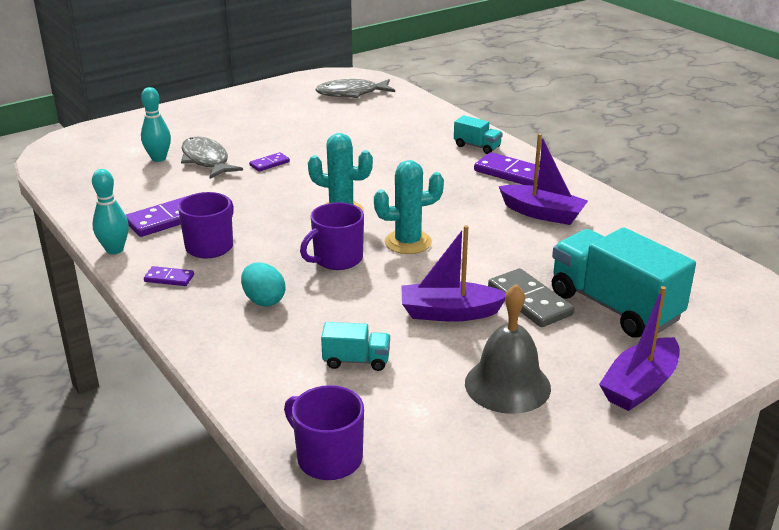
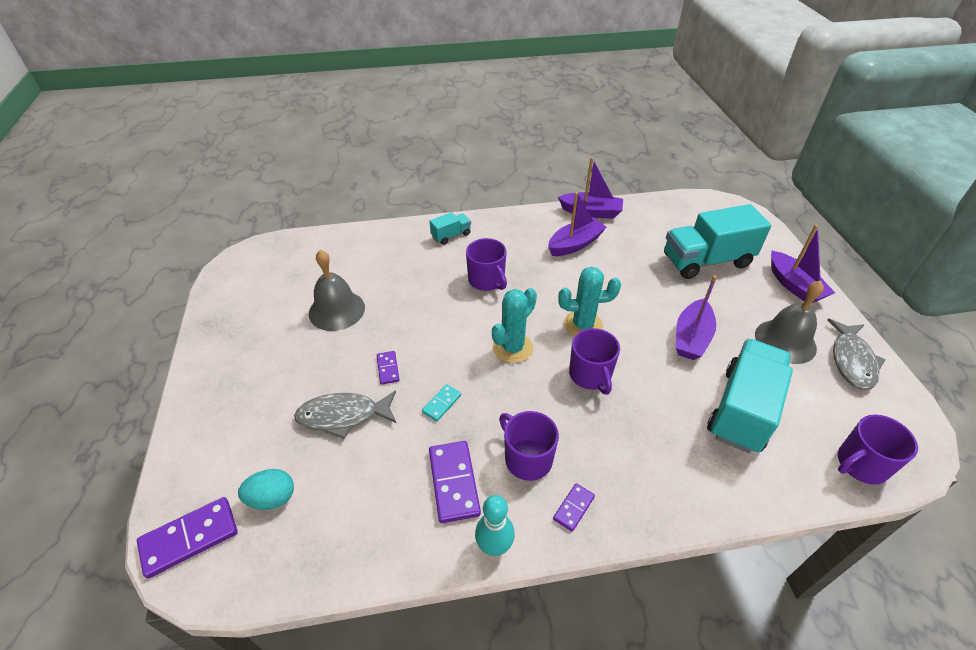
camera: 65 degrees left, 15 degrees up
(158, 158) = (306, 458): turquoise bowling pin -> none
(246, 195) = (442, 404): none -> turquoise domino
(264, 300) = (638, 443): turquoise egg -> turquoise egg (272, 498)
(320, 126) = (337, 310): none -> grey bell
(351, 93) = (285, 268): grey fish -> grey fish (852, 361)
(356, 360) = (742, 410): turquoise truck -> turquoise truck, size x2.15
(408, 242) = (583, 325): turquoise cactus -> turquoise cactus turned 75 degrees clockwise
(426, 179) = (487, 280): none -> purple mug
(511, 173) = (506, 235): purple domino -> purple domino (189, 538)
(529, 301) = (688, 294): grey domino -> none
(619, 212) = (591, 212): none -> purple boat

